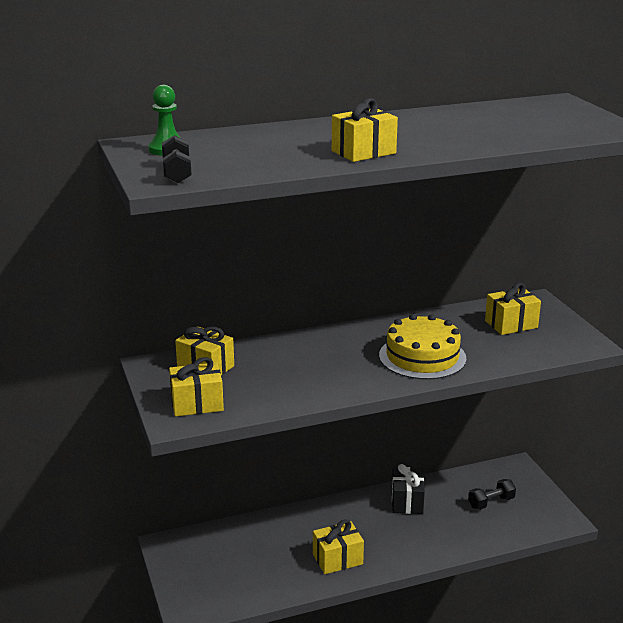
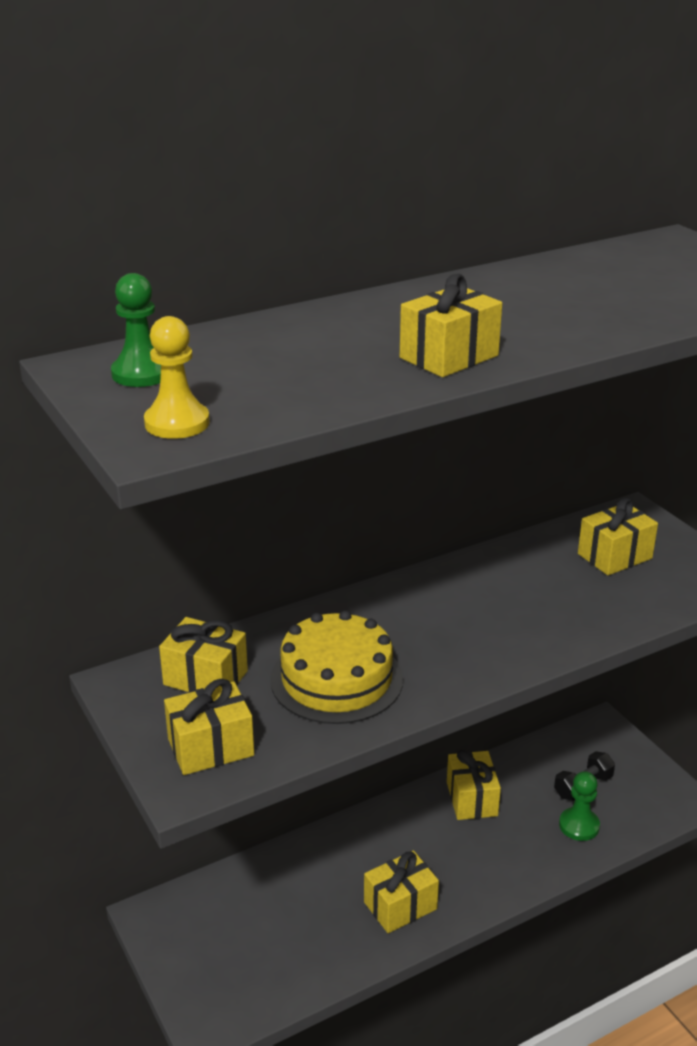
camera: 10 degrees left, 5 degrees up
(177, 173) = (177, 423): black dumbbell -> yellow pawn
(407, 501) = (471, 799): black gift -> yellow gift
(422, 357) = (512, 625): yellow cake -> yellow cake (336, 679)
(480, 526) = (579, 825): none -> green pawn

